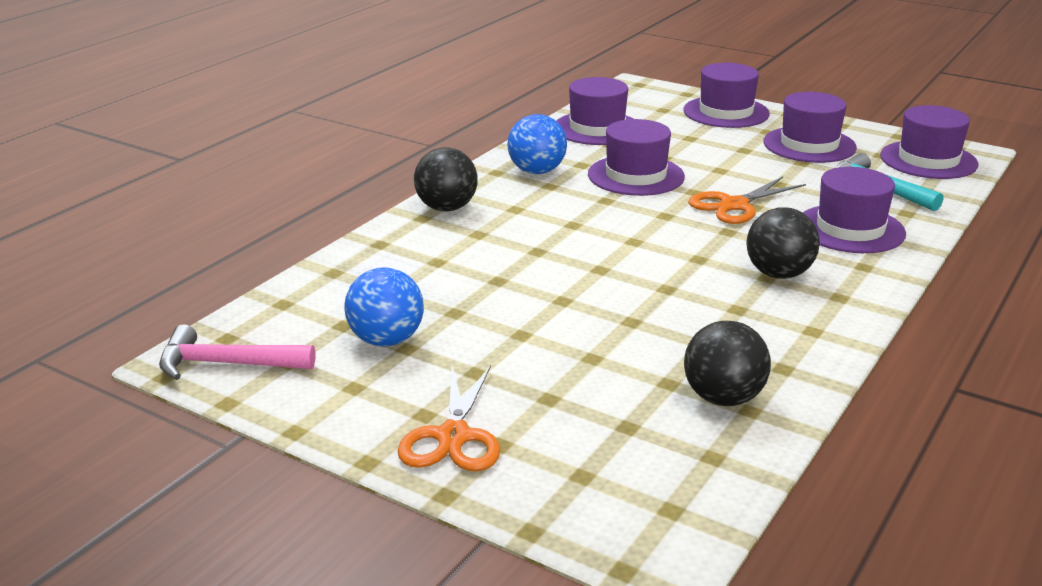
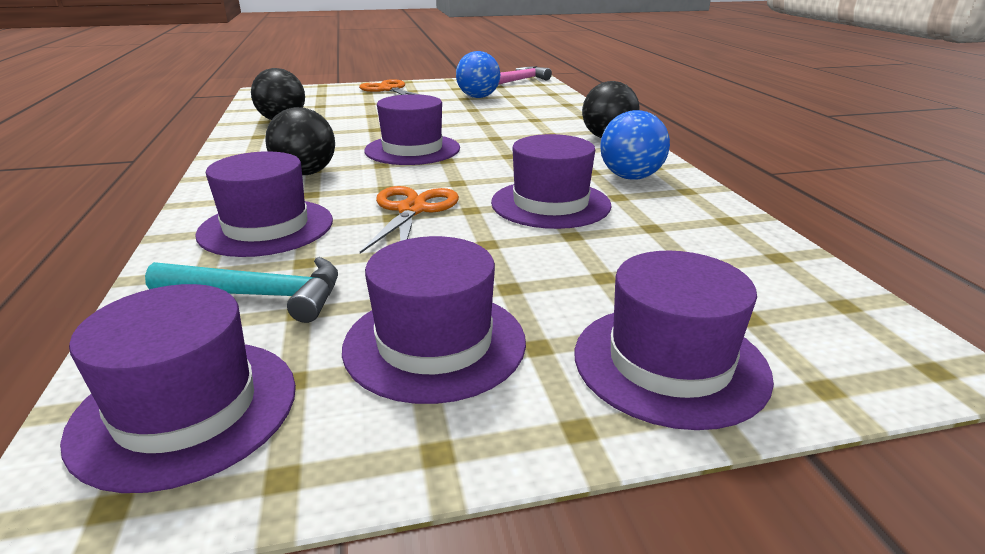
camera: 135 degrees right, 0 degrees up
(597, 128) = (717, 241): purple hat -> purple hat (412, 149)

